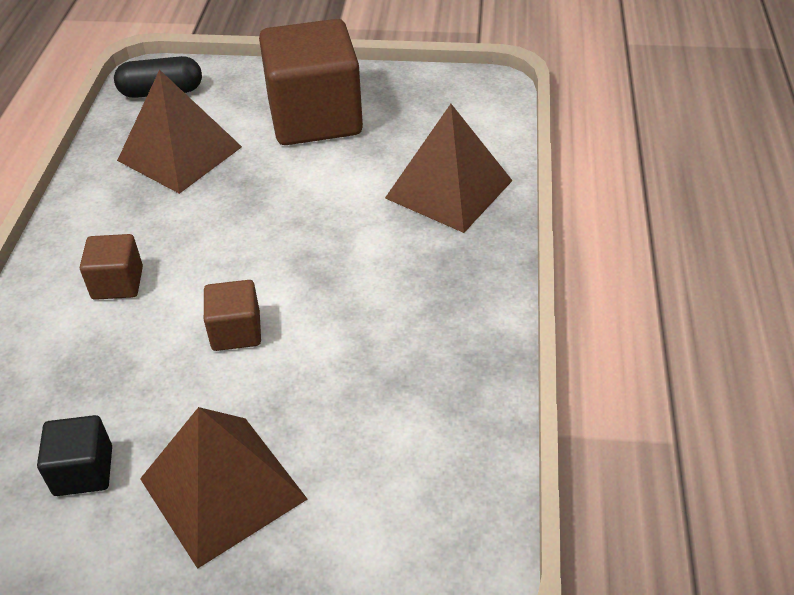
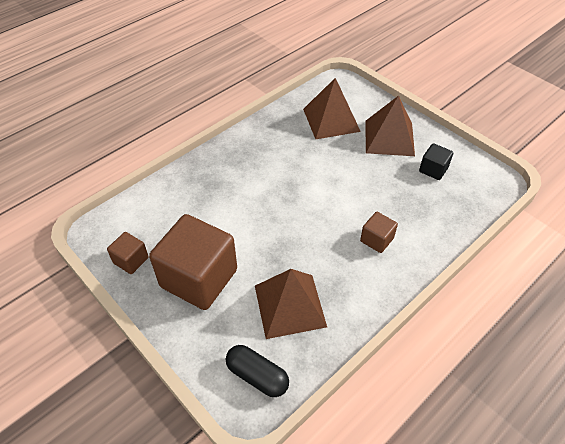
camera: 140 degrees left, 5 degrees up
(236, 331) = (343, 185): brown cube -> brown cube (131, 260)
(448, 189) = (195, 189): brown pyramid -> brown pyramid (331, 120)

